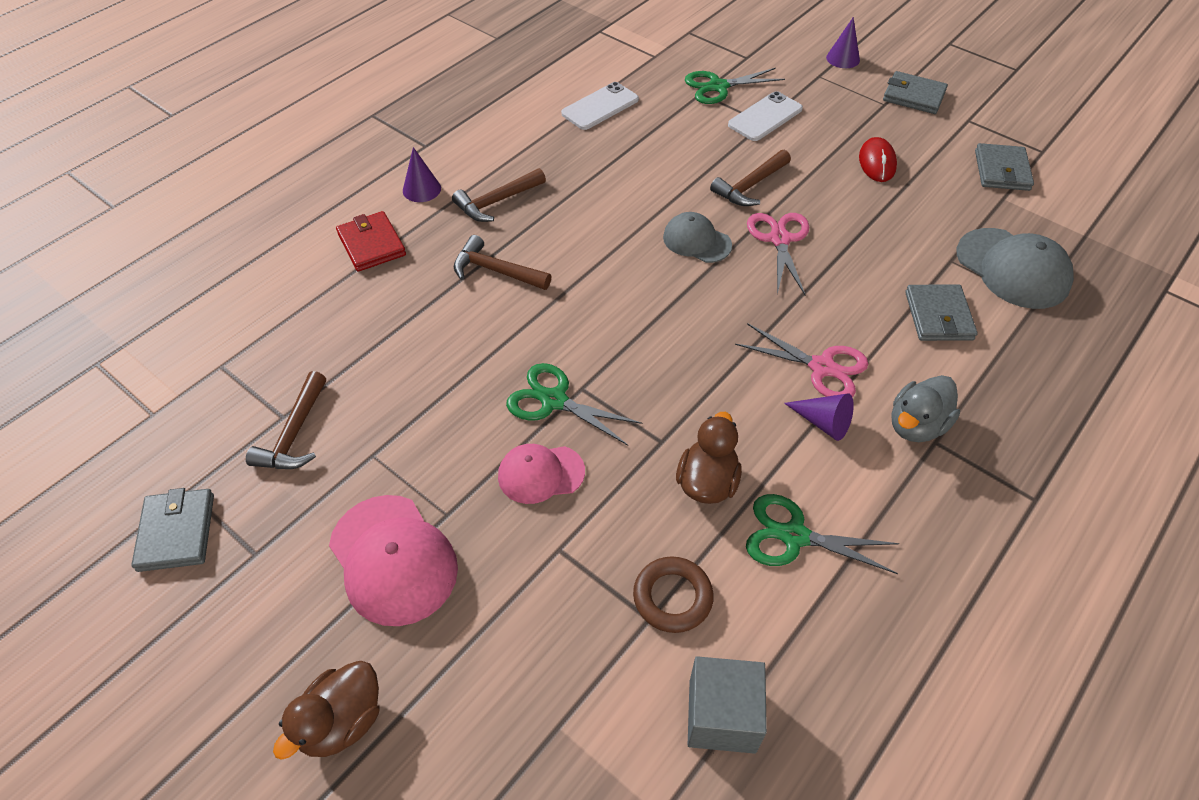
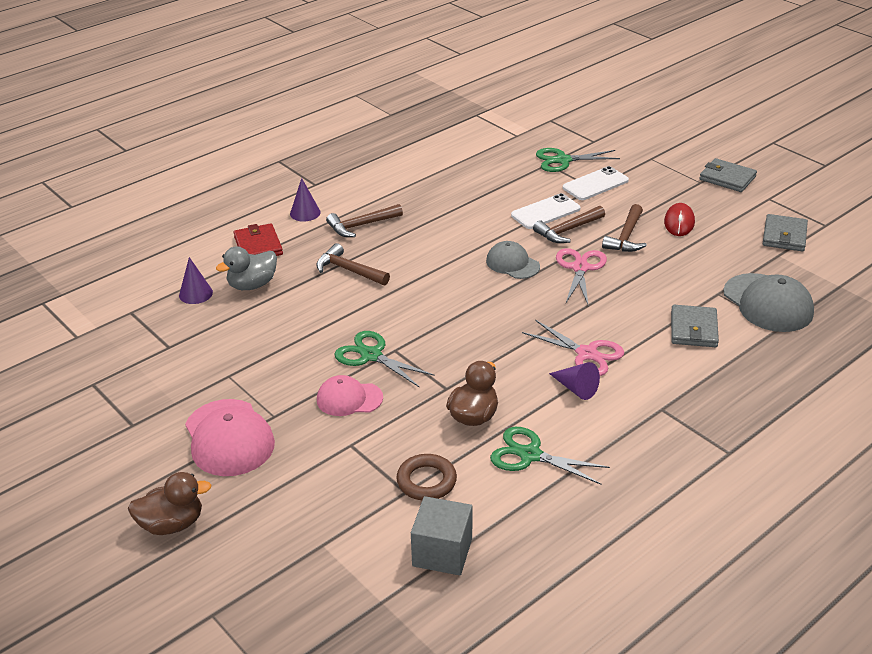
camera: 10 degrees right, 15 degrees down
(176, 532) = (80, 407): grey wallet -> none
(294, 434) = (175, 358): brown hammer -> brown hammer (626, 237)
(342, 721) = (172, 524): brown duck -> brown duck turned 150 degrees counterclockwise
(600, 106) = (461, 167): white phone -> white phone (545, 212)
(843, 58) = (675, 147): purple cone -> purple cone (195, 294)
(916, 425) = (650, 397): grey duck -> grey duck (252, 285)

